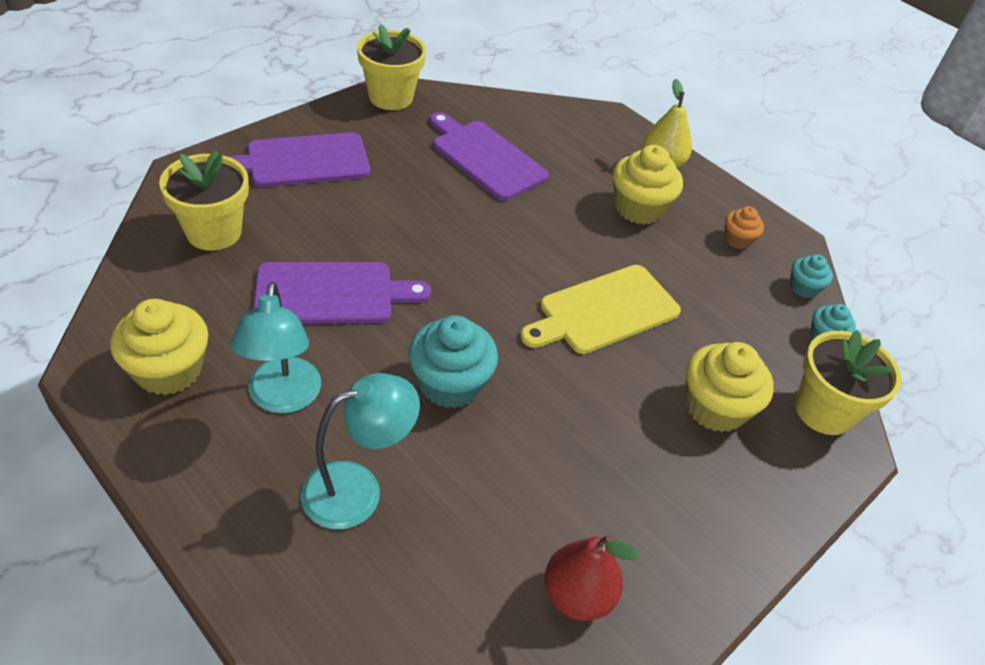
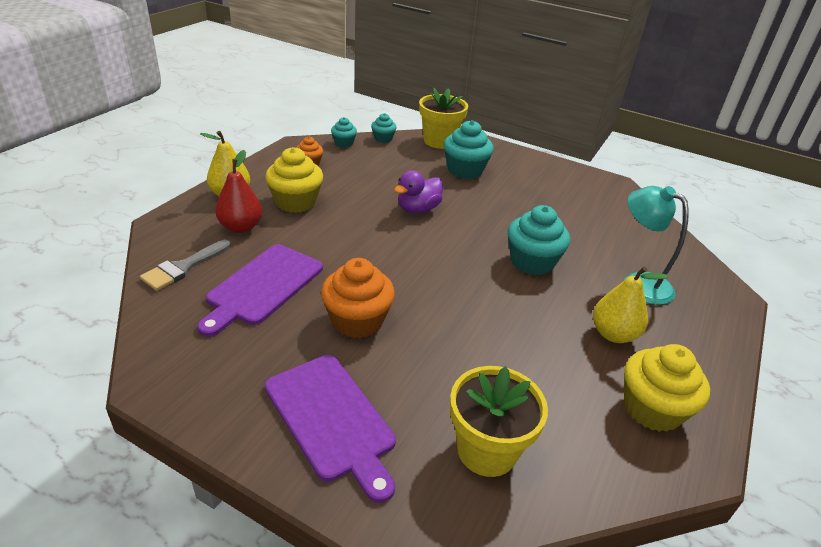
camera: 105 degrees left, 10 degrees down
(283, 398) = (613, 334): turquoise lamp -> yellow pear
(331, 293) = (500, 339): purple cutting board -> none
(390, 97) = (168, 379): yellow flower pot -> none
(409, 203) = (357, 321): none -> orange cupcake
(531, 119) = (183, 267): none -> grey brush
(577, 595) = (615, 203): red pear -> red pear (241, 227)
(604, 311) = (418, 209): yellow cutting board -> purple duck
(715, 407) = (465, 170): yellow cupcake -> turquoise cupcake

